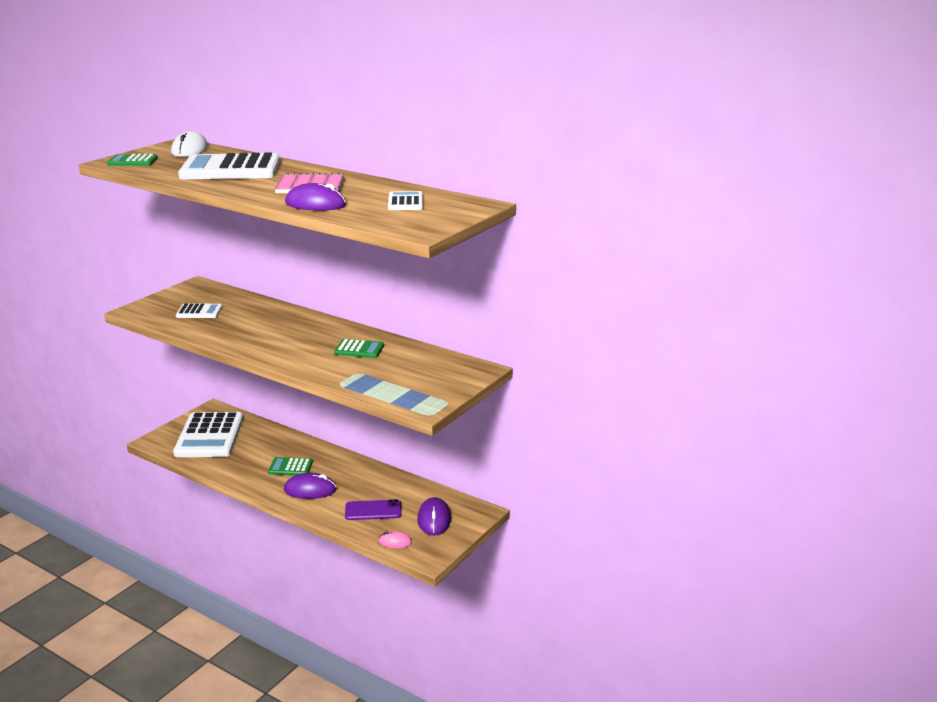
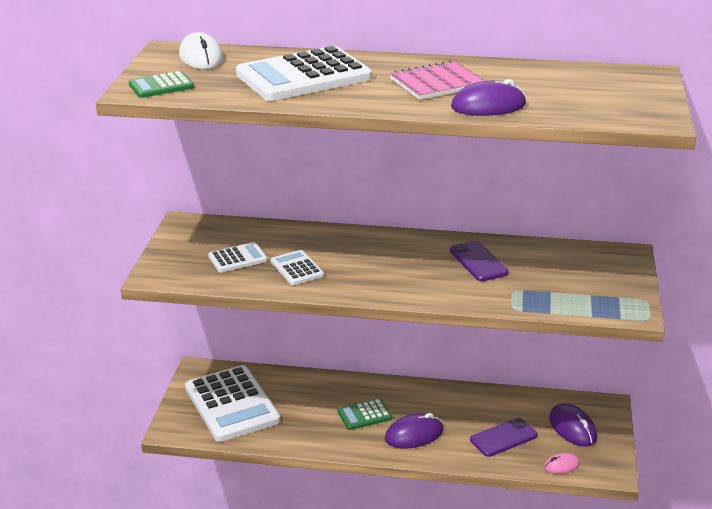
camera: 25 degrees left, 5 degrees up
(359, 349) = (478, 261): green calculator -> purple phone
(405, 202) = (574, 85): white calculator -> white calculator (297, 268)

